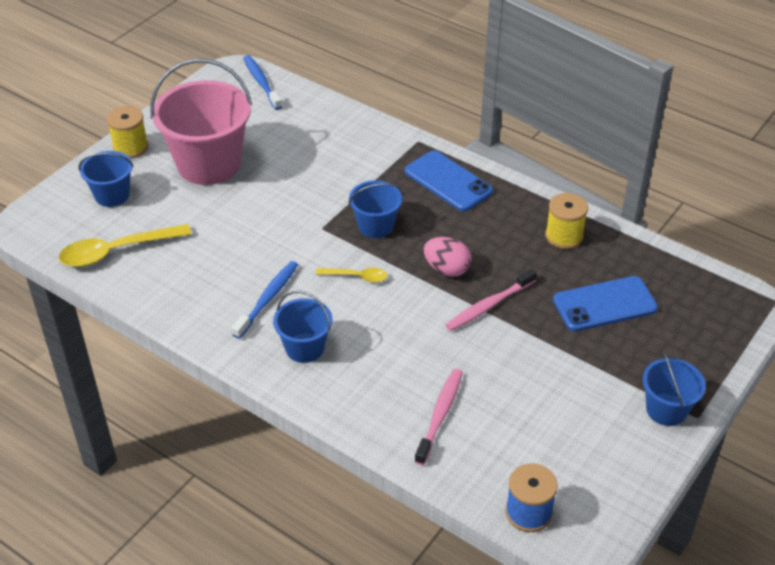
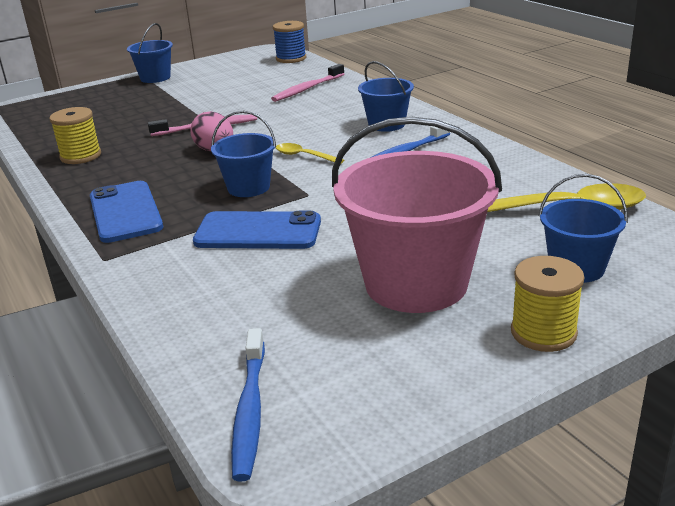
camera: 155 degrees left, 15 degrees down
(605, 304) = (116, 118): blue phone -> blue phone (258, 232)

